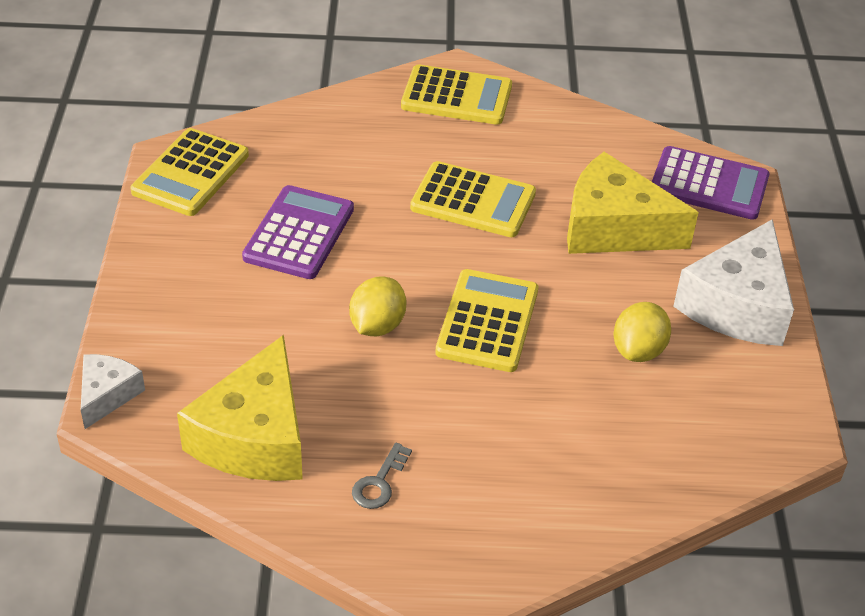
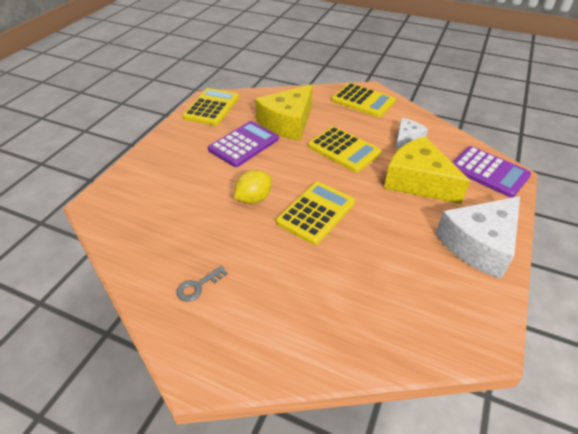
camera: 25 degrees right, 0 degrees up
(107, 395) = (97, 196): white cheese -> white cheese (407, 138)
(190, 173) = (211, 107): yellow calculator -> yellow calculator turned 150 degrees clockwise
(255, 437) = (150, 239): yellow cheese -> yellow cheese (288, 123)
(638, 350) = (399, 254): yellow lemon -> none

